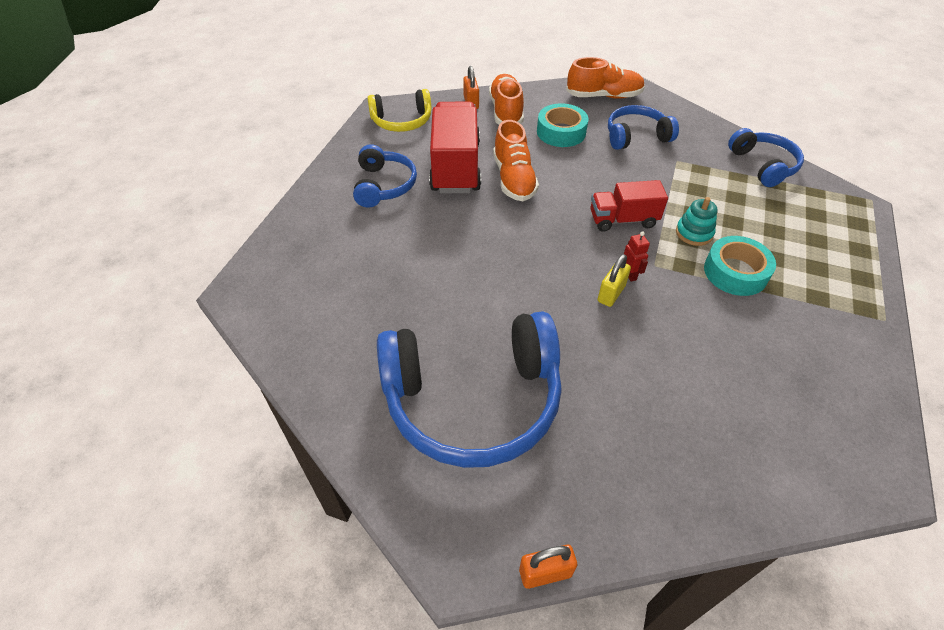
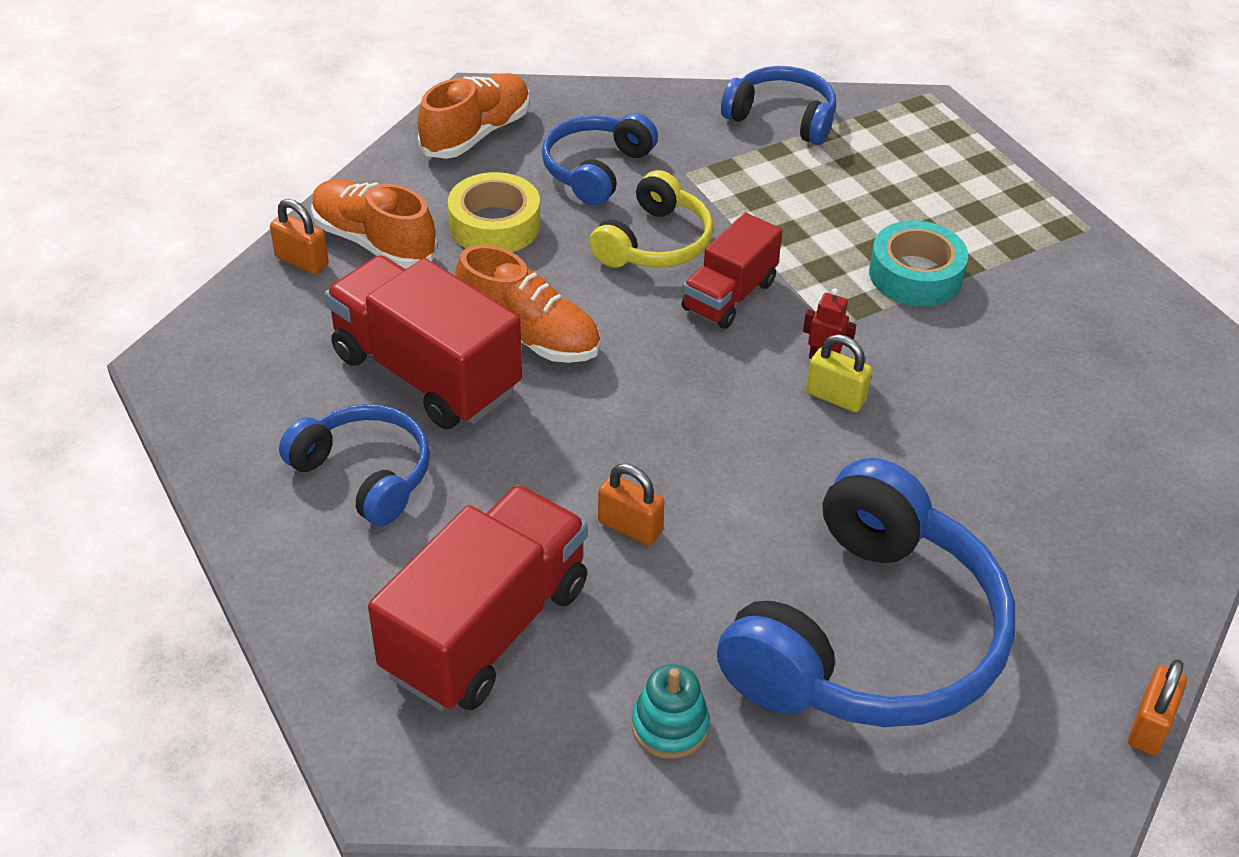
camera: 50 degrees left, 5 degrees down
(341, 268) = (486, 629): none -> red truck
(402, 121) = (237, 359): yellow headphones -> yellow headphones (654, 243)
(444, 275) = (630, 527): none -> orange padlock
(561, 132) = (494, 225): turquoise tape -> yellow tape
(611, 293) = (835, 397): yellow padlock -> yellow padlock turned 45 degrees counterclockwise
(694, 233) = (821, 257): turquoise stacking toy -> turquoise stacking toy (670, 726)

